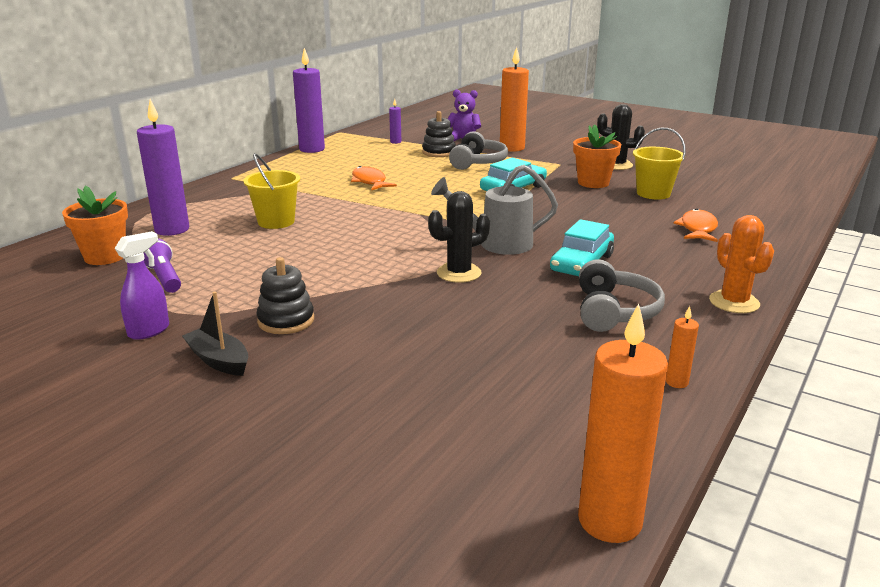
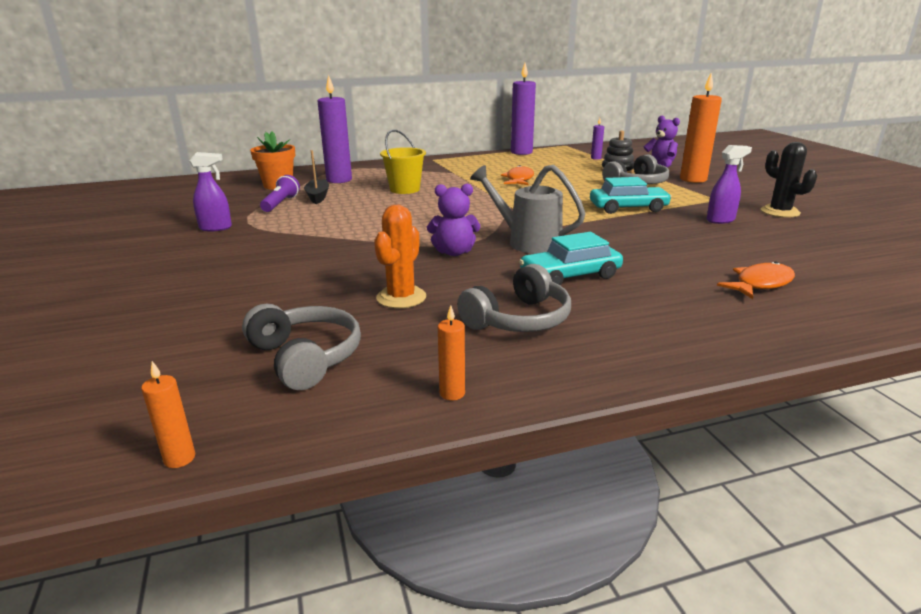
camera: 40 degrees right, 0 degrees up
(219, 360) = (211, 254): black boat -> black boat (318, 197)
(286, 320) = (288, 245): black stacking toy -> none
(459, 273) = (454, 252): black cactus -> purple teddy bear
(533, 408) = (306, 357): none -> grey headphones
(593, 183) = (720, 220): orange flower pot -> purple spray bottle
(609, 521) = (179, 458): orange candle -> orange candle, size x0.46
(653, 193) = (772, 243): yellow bucket -> none
(734, 302) = (660, 356): orange cactus -> orange cactus (401, 297)

